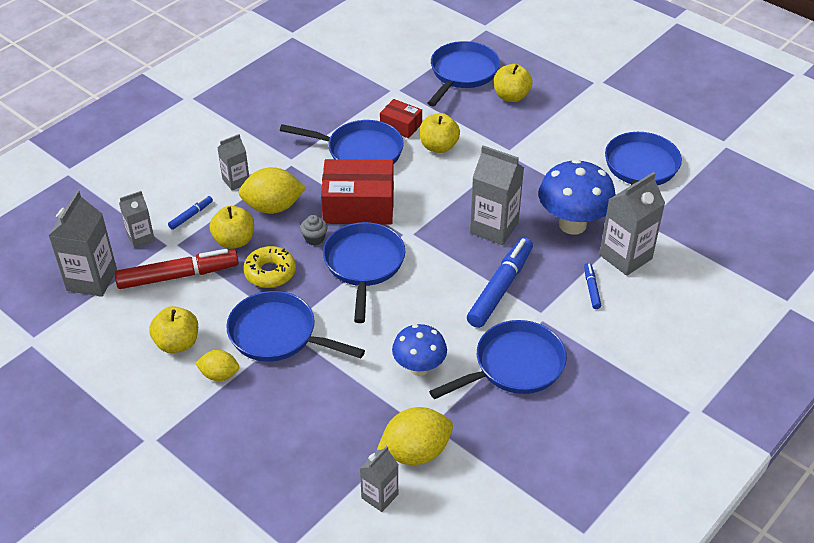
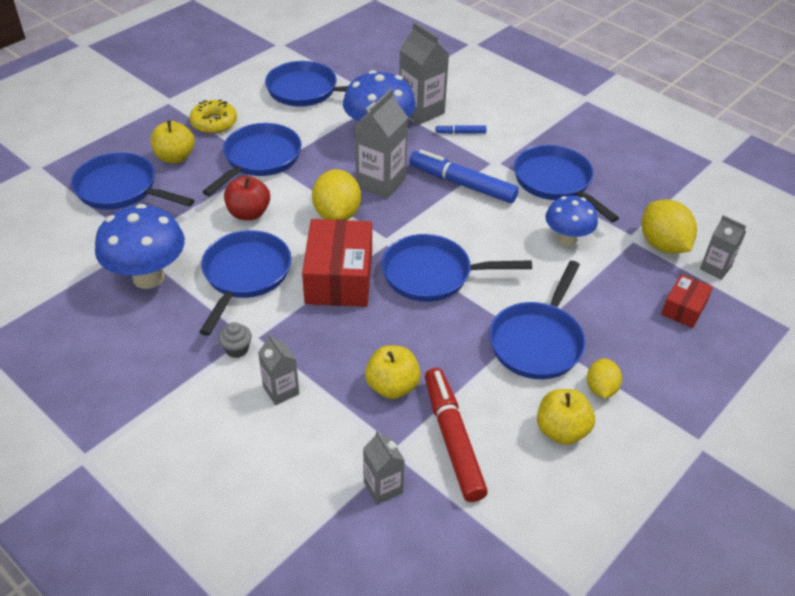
camera: 90 degrees left, 0 degrees up
(92, 280) = (463, 537): grey carton -> none
(191, 215) = (343, 434): blue marker -> none
(270, 272) = (445, 351): yellow donut -> yellow donut (214, 123)
(273, 207) = (335, 352): yellow lemon -> yellow lemon (337, 214)
(314, 238) = (391, 314): grey cupcake -> grey cupcake (237, 349)
(356, 102) = (148, 277): none -> blue mushroom
(401, 125) = (204, 241): red box -> red box (684, 308)
(438, 146) = (249, 213): yellow apple -> red apple
(517, 146) = (259, 159): none -> blue pan

